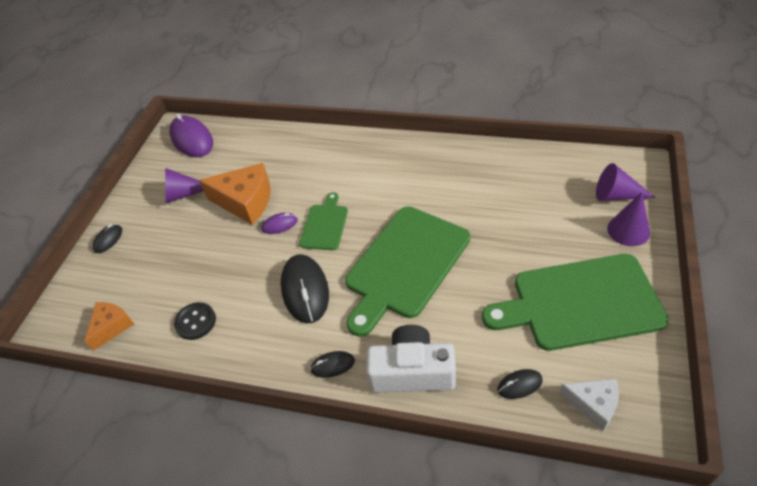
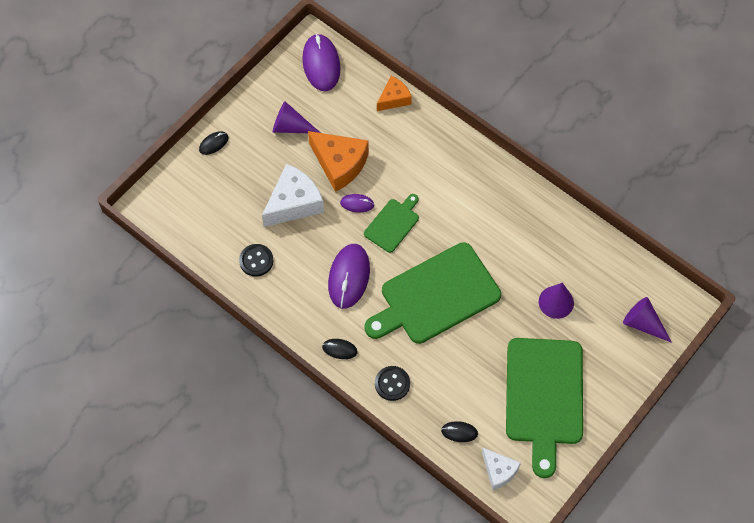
camera: 20 degrees right, 15 degrees up
(111, 327) = (193, 231): orange cheese -> orange cheese (394, 98)
(214, 252) = (294, 203): none -> white cheese
(305, 290) = (349, 277): black mouse -> purple mouse
(412, 371) = (392, 384): white camera -> black button
(580, 303) = (544, 397): green cutting board -> green cutting board turned 105 degrees counterclockwise
(628, 230) = (626, 359): purple cone -> purple cone (556, 302)

